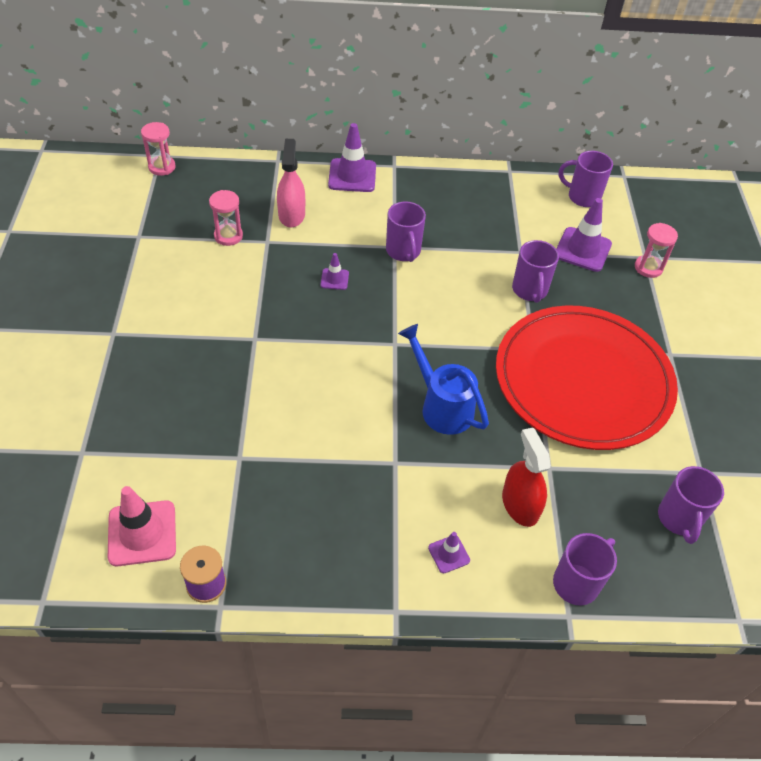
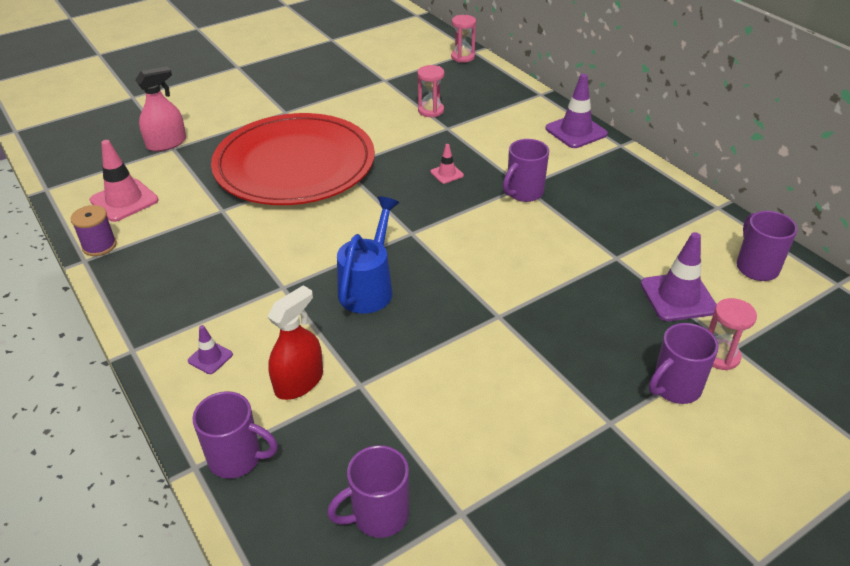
camera: 60 degrees right, 10 degrees down
(291, 215) = (490, 125): pink spray bottle -> pink spray bottle (166, 143)
(334, 279) = (447, 174): purple traffic cone -> pink traffic cone
(530, 290) = (572, 284): purple mug -> purple mug (675, 388)
(583, 380) = (495, 366): red plate -> red plate (294, 164)

